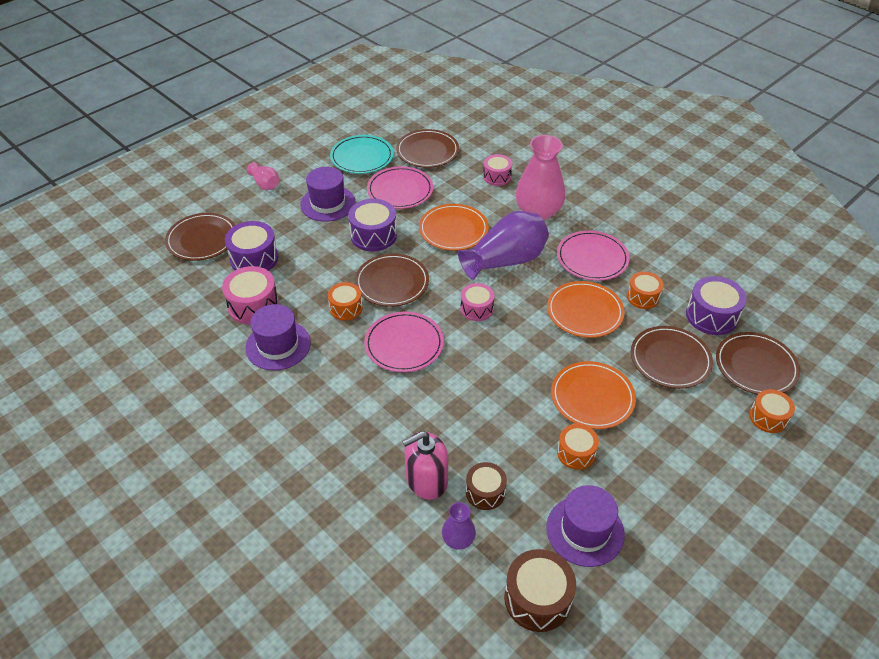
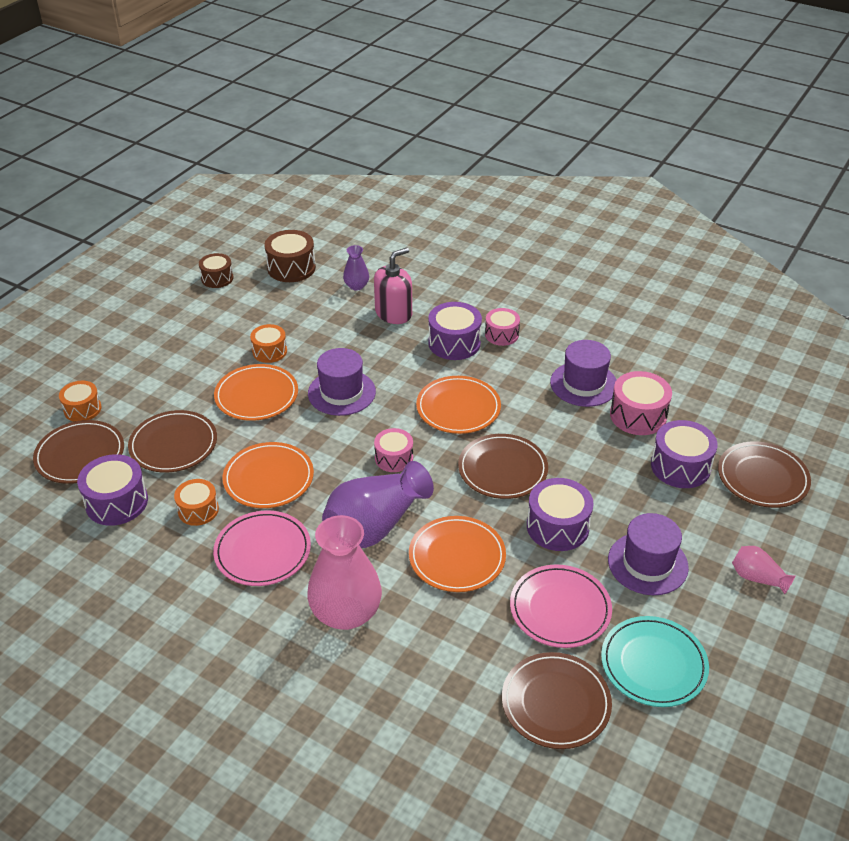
camera: 165 degrees right, 5 degrees down
(346, 308) = (538, 432): orange drum -> none
(376, 421) = (454, 343): none -> purple drum
(404, 344) = (458, 408): pink plate -> orange plate
(485, 492) = (343, 314): brown drum -> brown drum (217, 278)
(497, 177) = (424, 670): pink drum -> pink drum (501, 334)
(585, 530) = (259, 306): purple hat -> purple hat (341, 392)

